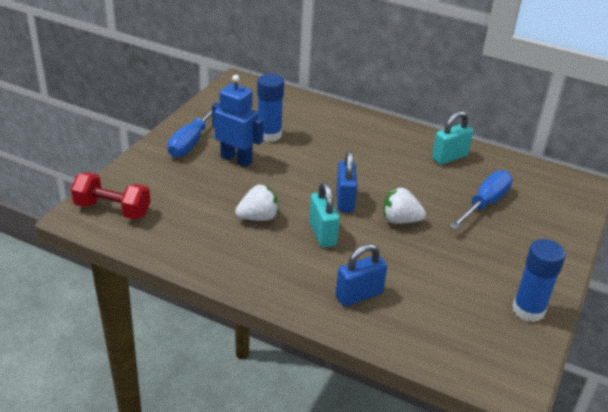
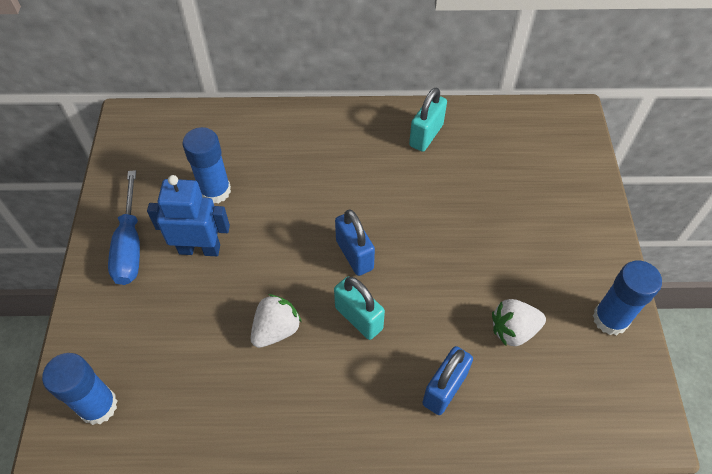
camera: 25 degrees left, 20 degrees up
(112, 209) = (98, 406): red dumbbell -> blue glue stick
(400, 220) = (426, 255): white strawberry -> white strawberry (513, 330)
(485, 203) = (495, 187): blue screwdriver -> none

